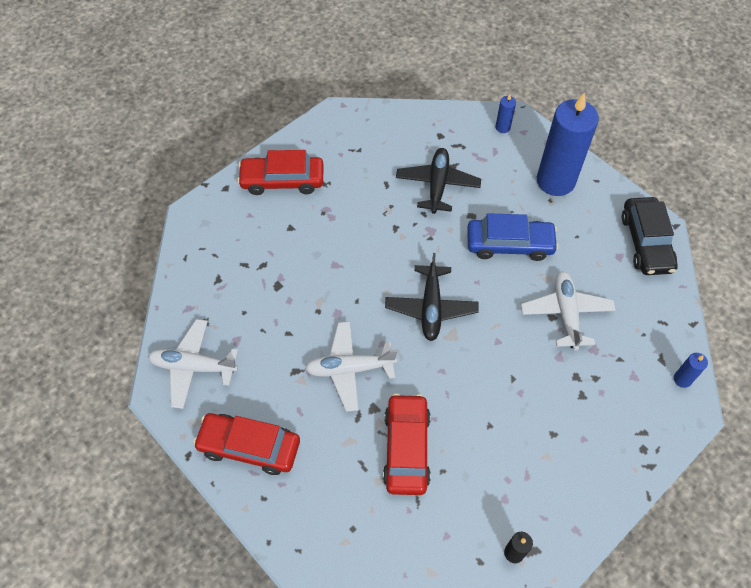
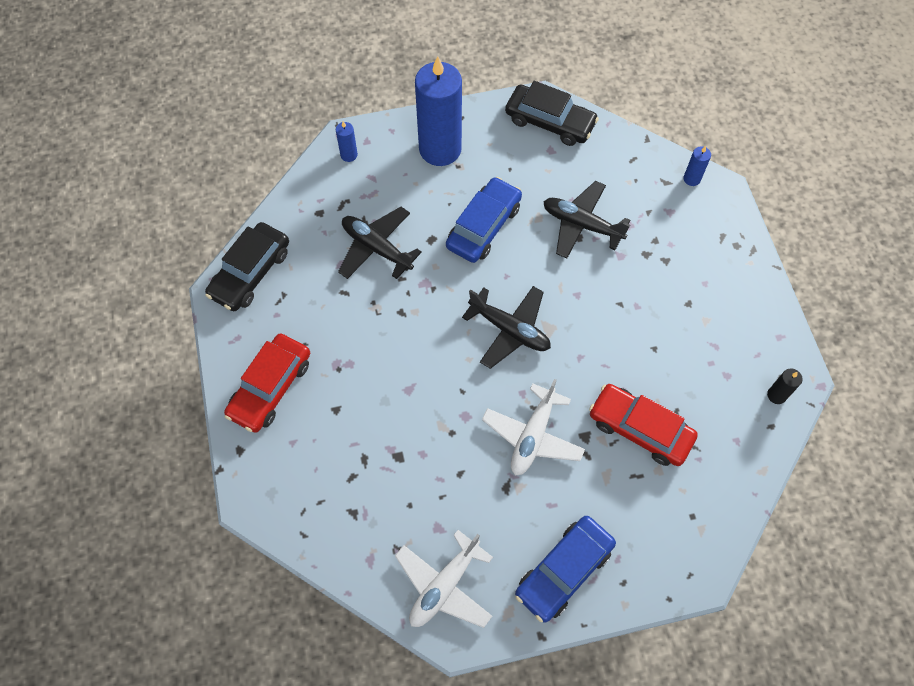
camera: 60 degrees left, 5 degrees up
(249, 447) = (564, 571): red car -> blue car
(362, 122) = (250, 273): none -> black car
(566, 313) = (581, 225): white plane -> black plane

